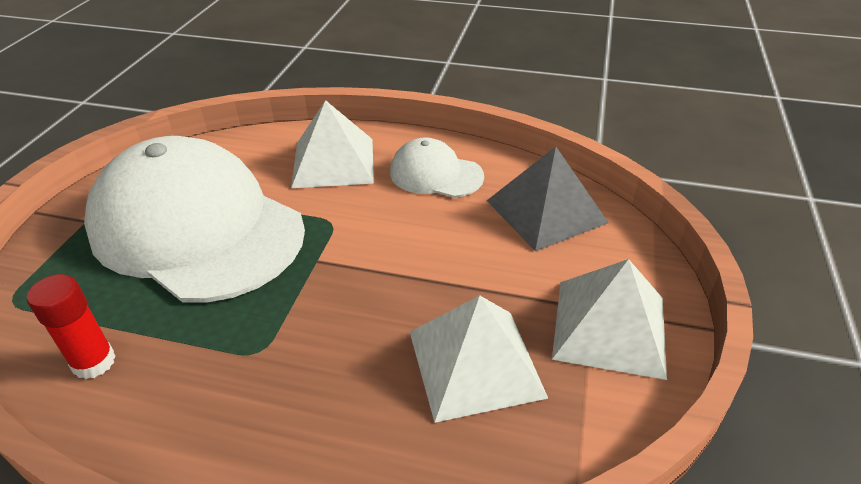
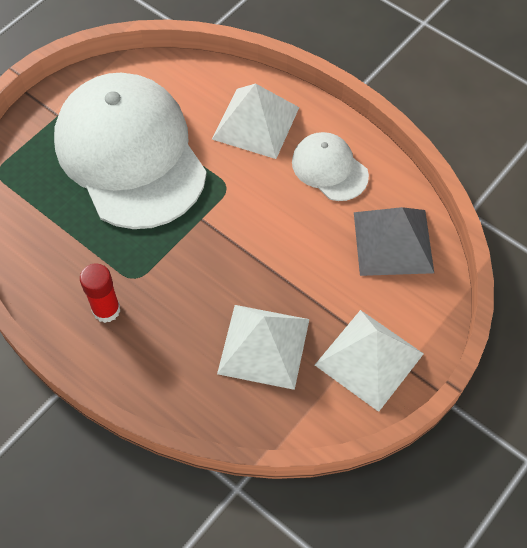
camera: 25 degrees right, 20 degrees up
(94, 362) = (36, 244): red glue stick -> red glue stick (106, 310)

